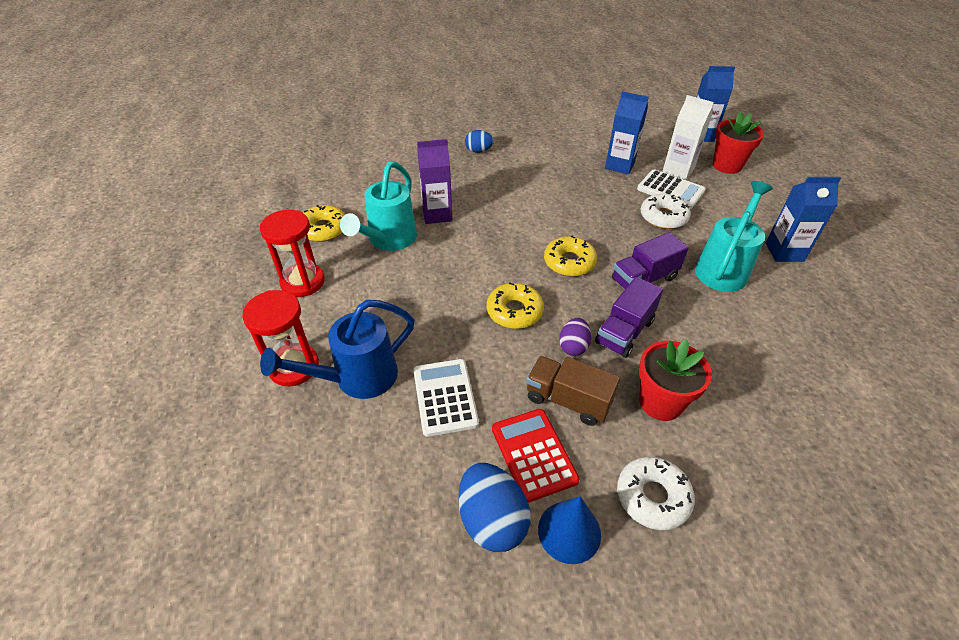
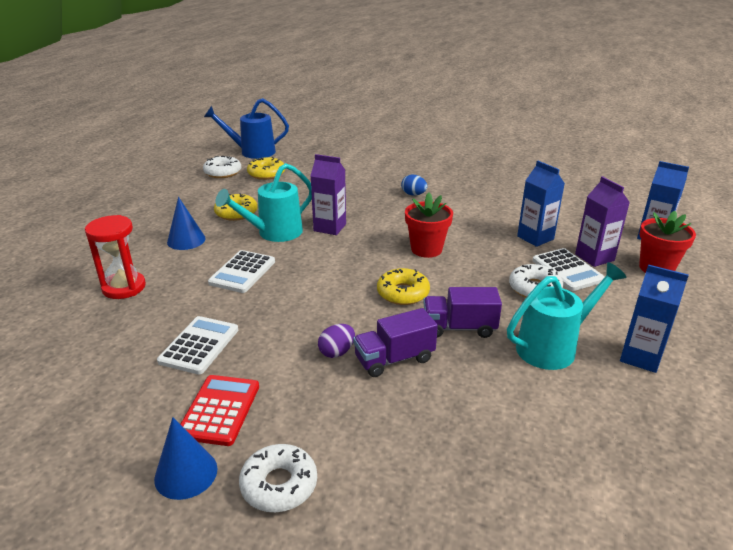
camera: 30 degrees right, 15 degrees down
(255, 182) = (223, 172): none -> white donut
(303, 282) = (186, 240): red hourglass -> blue cone
(357, 378) = (155, 310): blue watering can -> blue watering can (252, 152)
(403, 297) = (242, 272): none -> white calculator
(492, 520) = (141, 437): blue egg -> none
(514, 311) = (316, 311): yellow donut -> yellow donut (266, 174)
(568, 400) = (289, 387): brown truck -> none
(660, 402) = (367, 422): red flower pot -> red flower pot (426, 249)
(678, 170) = (594, 257): white carton -> purple carton

